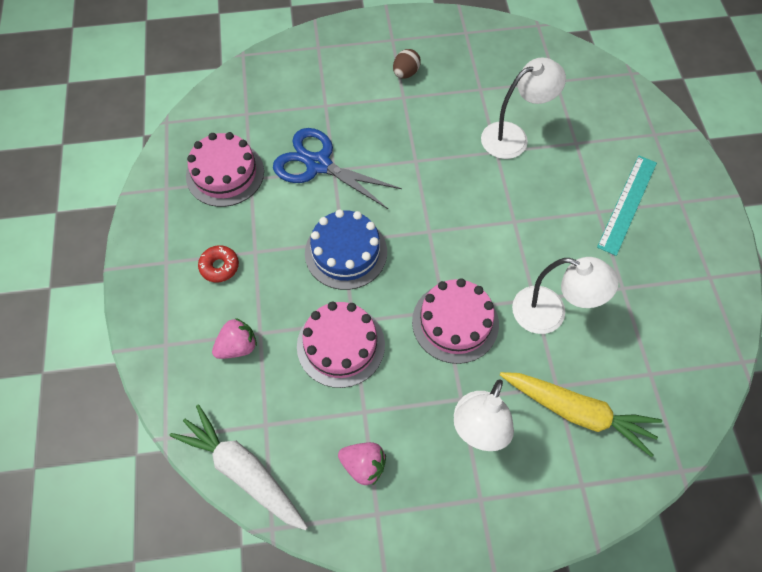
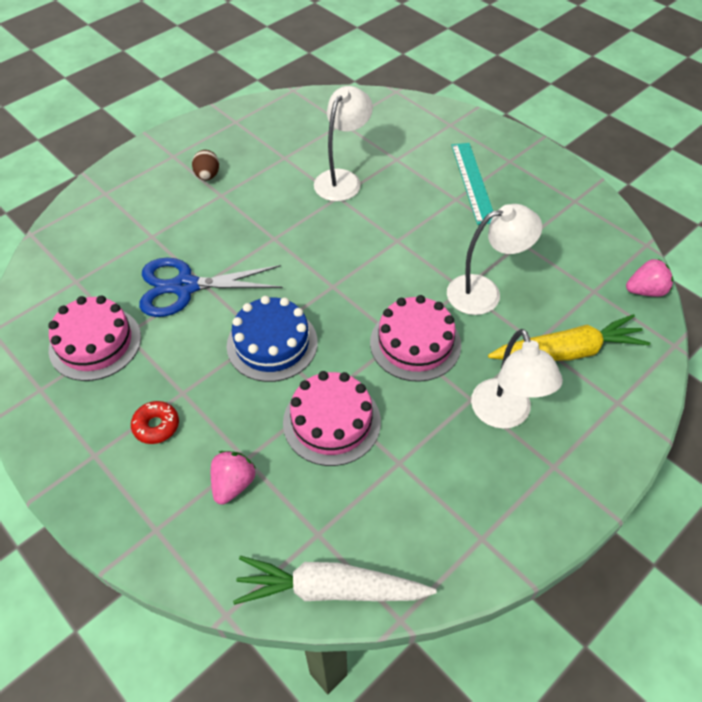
camera: 35 degrees left, 10 degrees down
(363, 465) = (436, 507): pink strawberry -> pink strawberry (645, 291)

